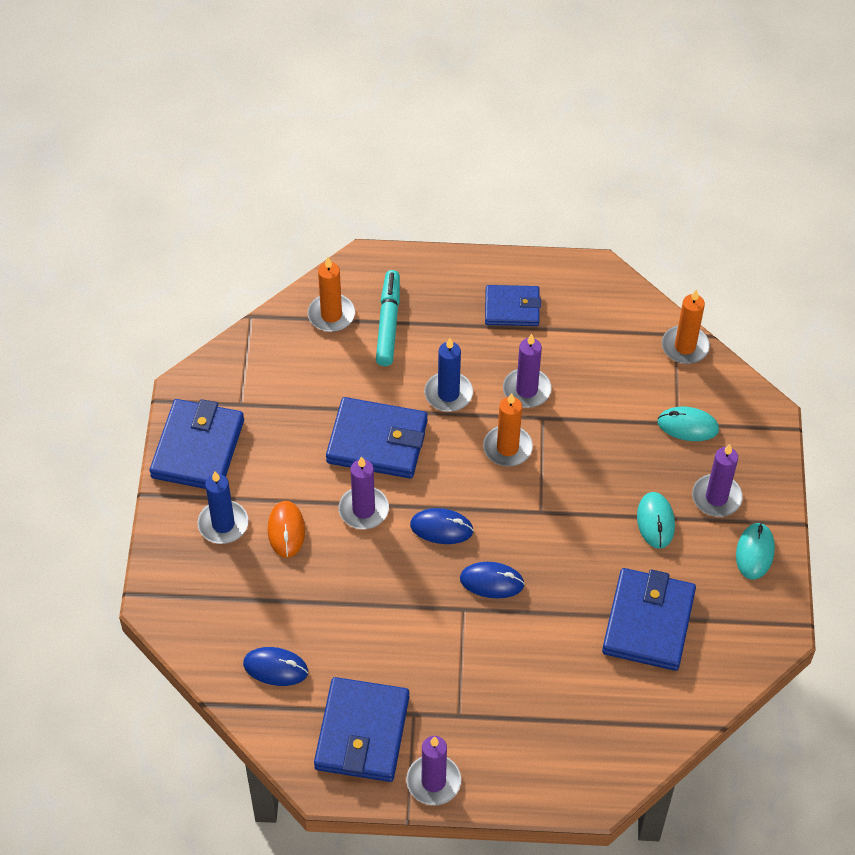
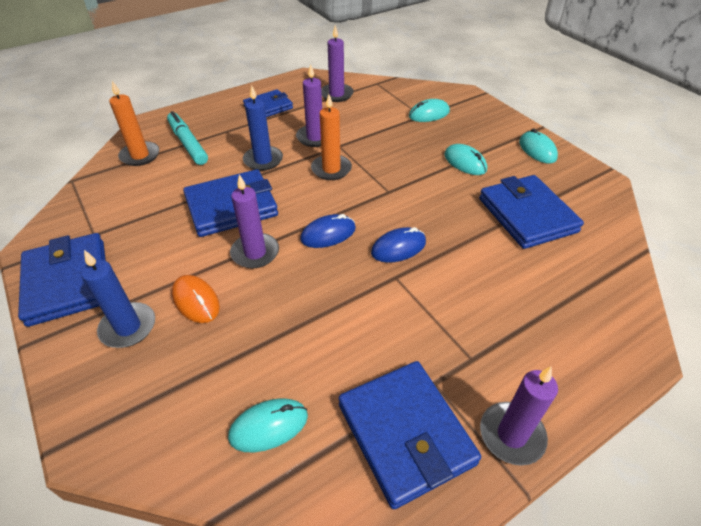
camera: 35 degrees left, 10 degrees down
(275, 668) = (268, 426): blue mouse -> turquoise mouse
(685, 347) = (387, 85): orange candle -> none
(716, 497) = (484, 136): purple candle -> purple candle (336, 94)

